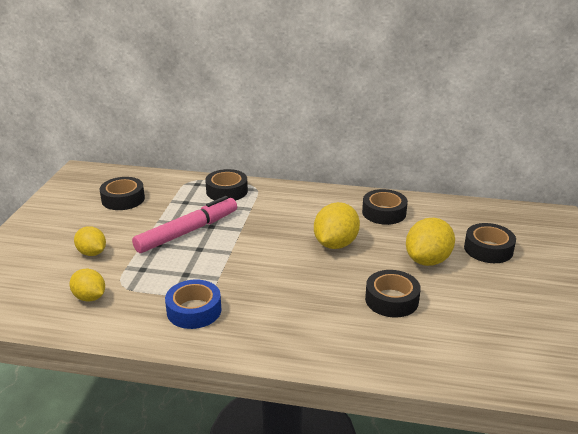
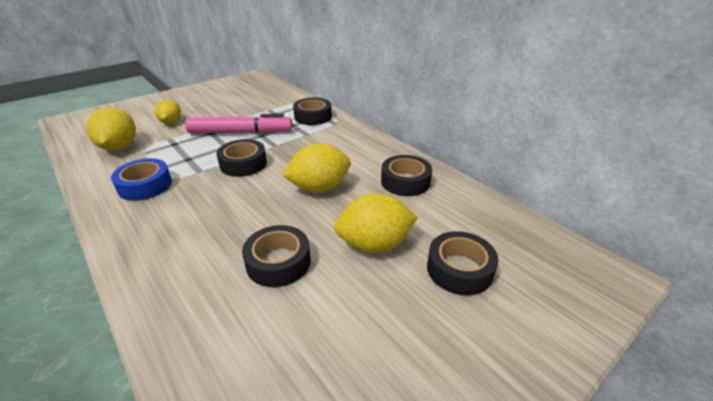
camera: 40 degrees right, 5 degrees up
(90, 297) = (119, 147): yellow lemon -> yellow lemon, size x1.56
(123, 199) = (245, 98): black tape -> black tape (243, 164)

